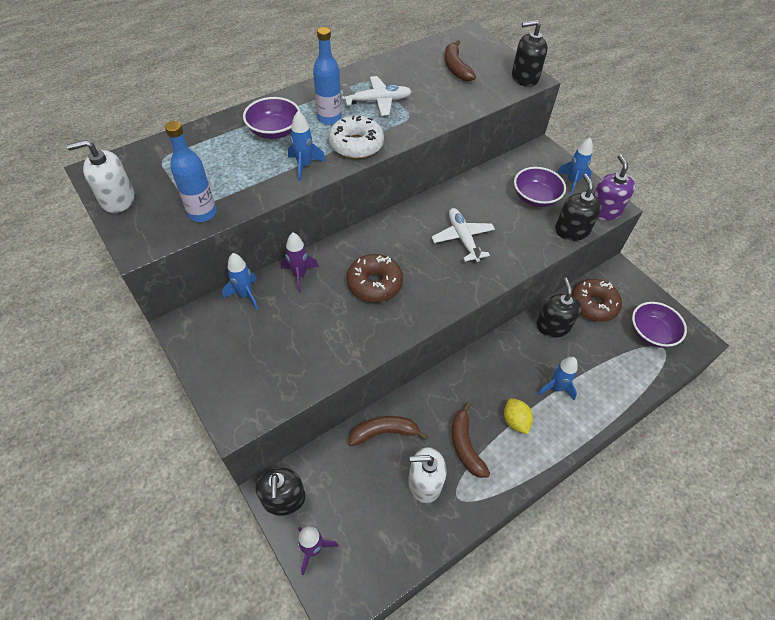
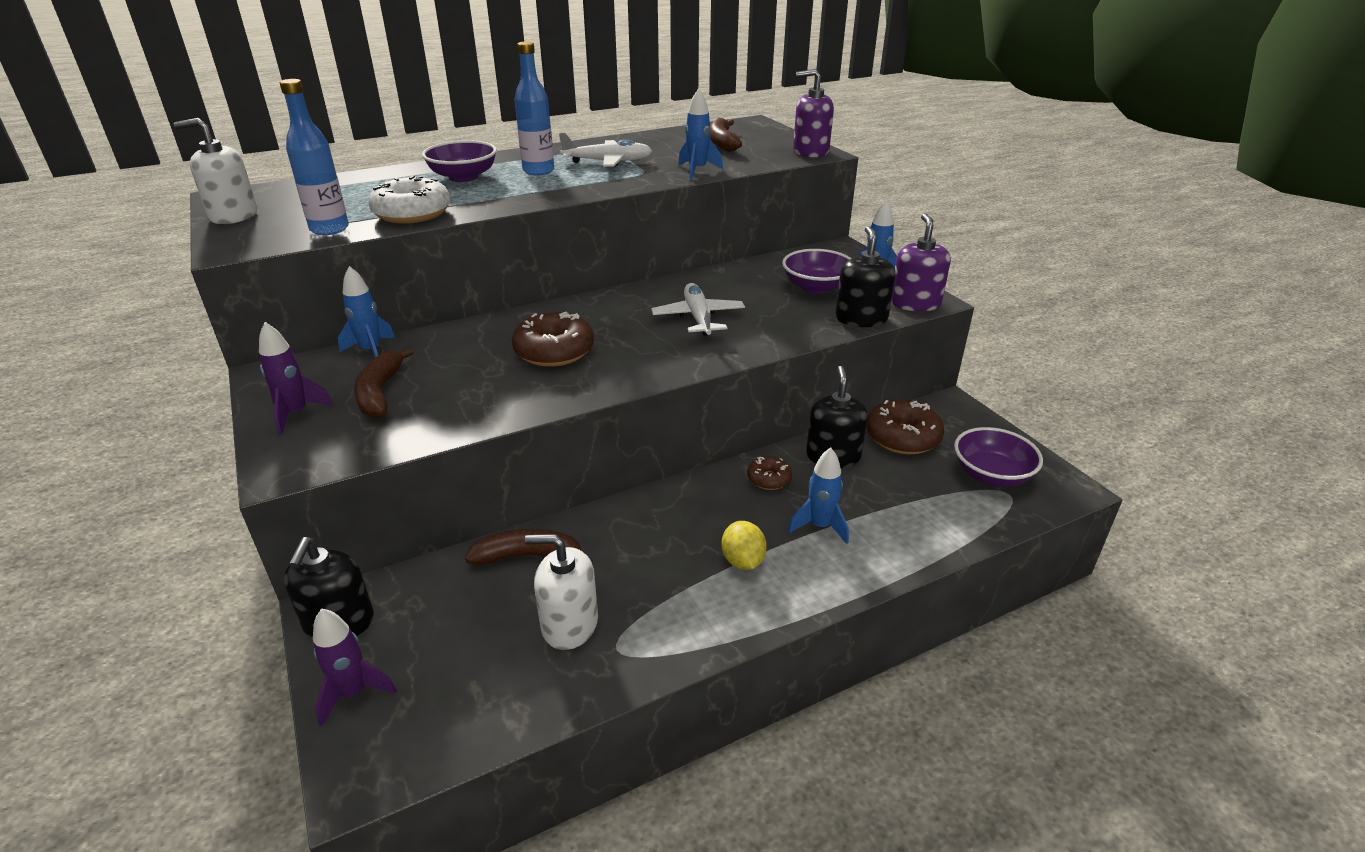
camera: 10 degrees right, 20 degrees down
(299, 275) = (454, 338): purple rocket -> purple rocket (296, 414)
(304, 166) = (484, 201): blue rocket -> blue rocket (697, 170)
(356, 145) = (561, 189): white donut -> white donut (412, 213)
(465, 445) = (652, 584): brown banana -> brown banana (380, 393)
(517, 350) = (769, 479): none -> brown donut
(524, 77) = (810, 151): black soap dispenser -> purple soap dispenser

